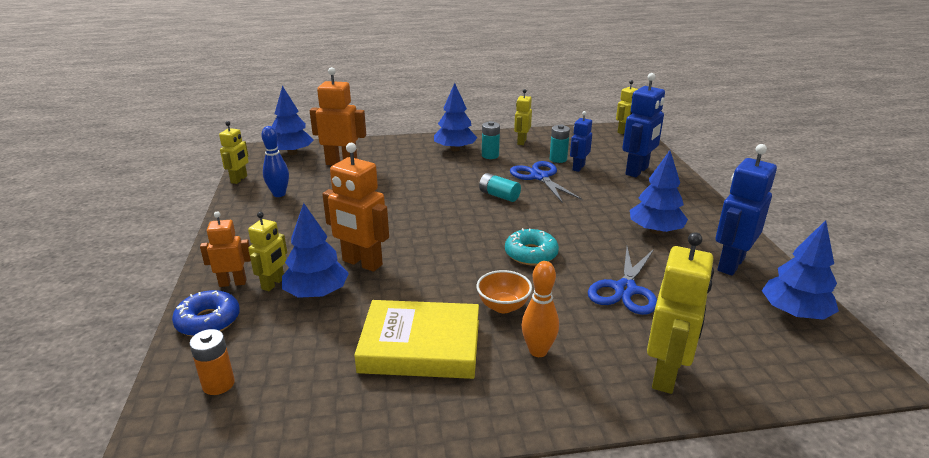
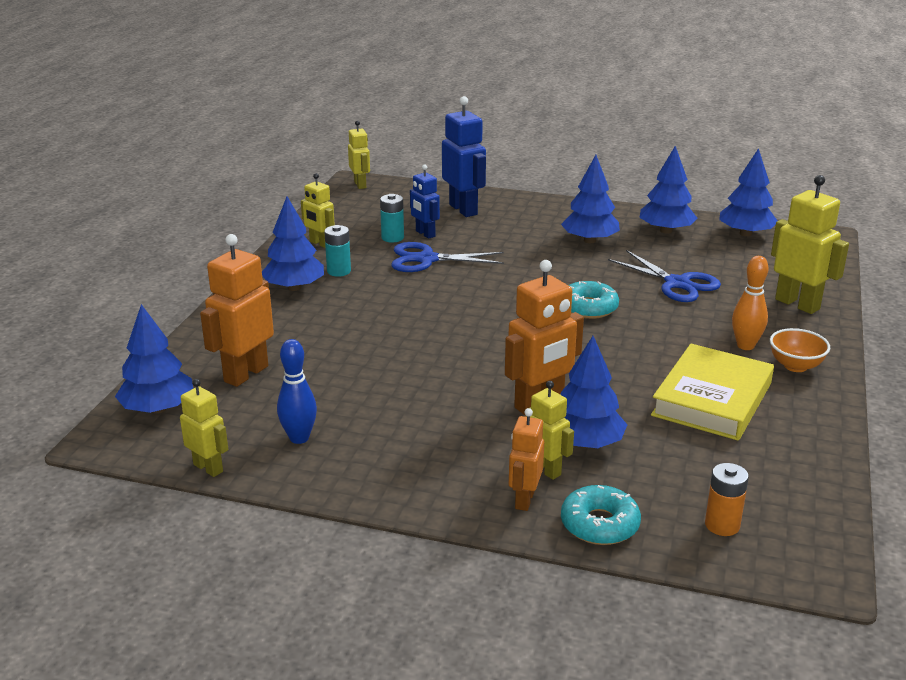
camera: 65 degrees left, 0 degrees up
(208, 321) = (599, 524): blue donut -> turquoise donut
(499, 195) = (450, 292): turquoise battery -> none
(503, 306) = (671, 344): orange bowl -> orange bowl (795, 366)
(730, 264) = (666, 231): blue robot -> blue tree

